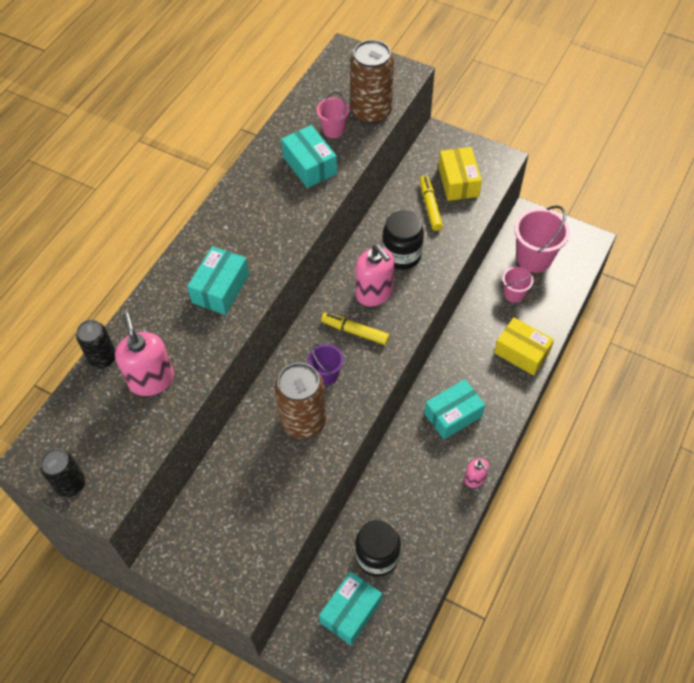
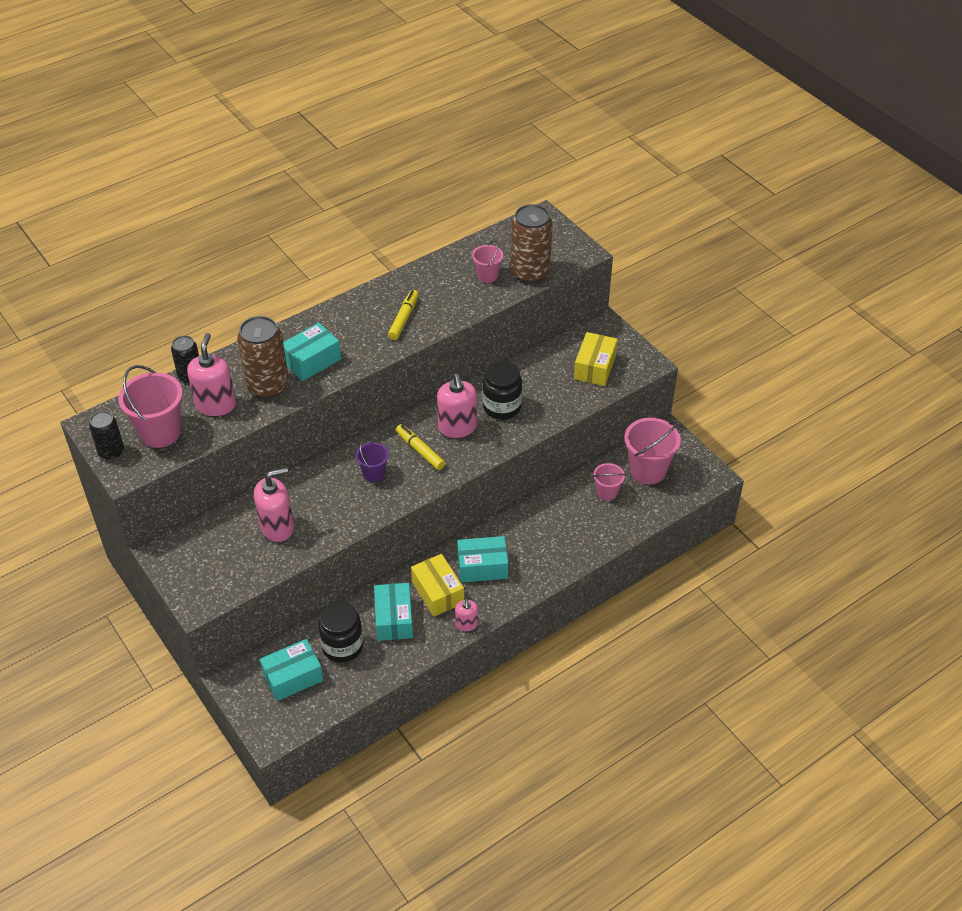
camera: 25 degrees right, 10 degrees down
(111, 437) = (160, 432): none -> pink bucket
(268, 474) = (277, 527): none -> pink soap dispenser
(303, 421) = (331, 500): brown can -> brown can (268, 386)
(310, 165) = (447, 296): turquoise box -> turquoise box (394, 619)
(430, 206) = (555, 378): yellow marker -> yellow marker (404, 319)
(521, 352) = (580, 542): yellow box -> yellow box (437, 592)

